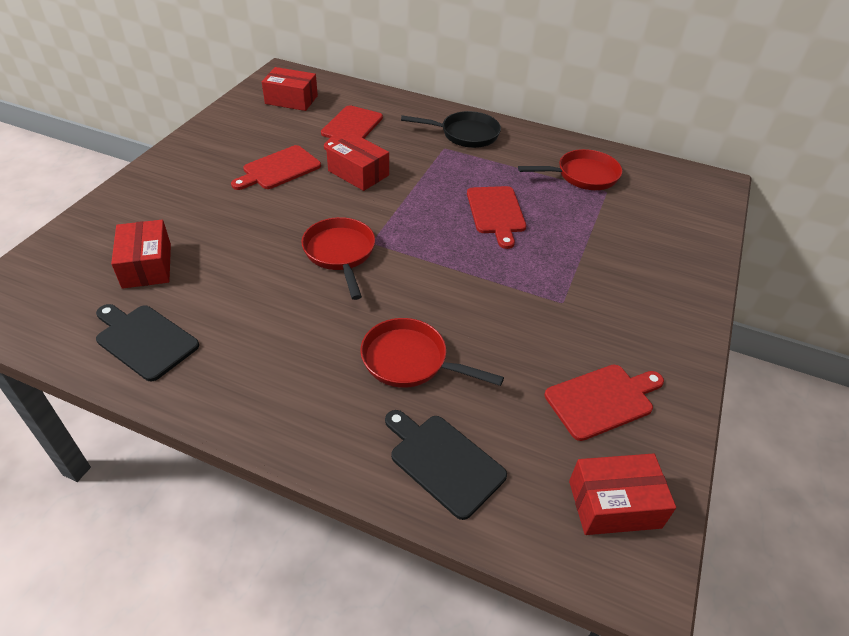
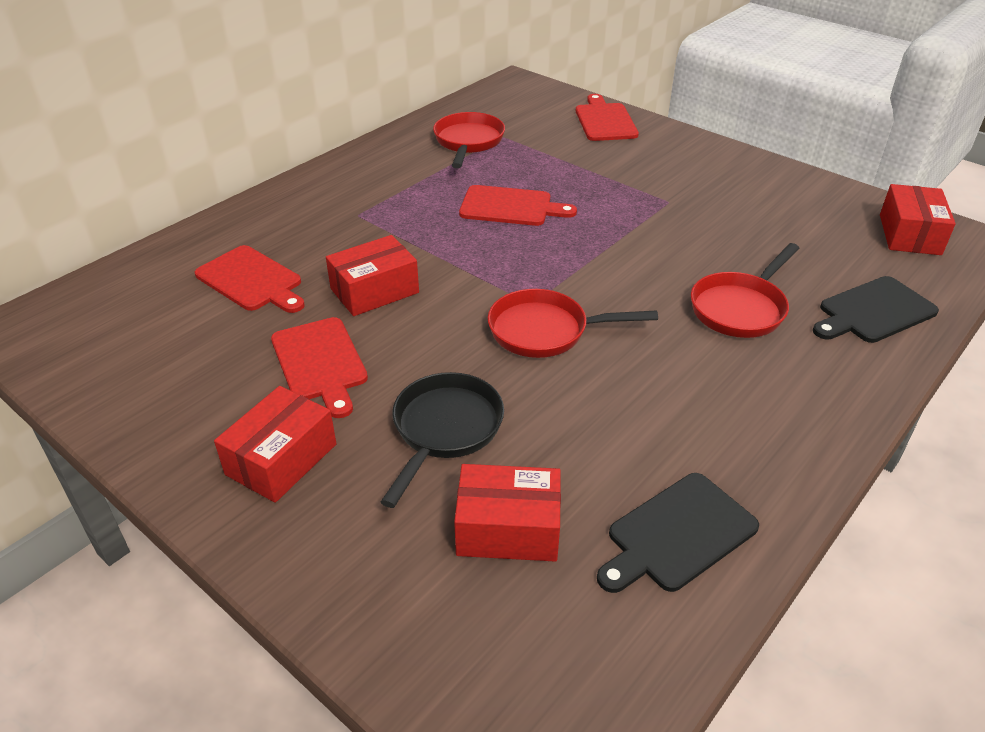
camera: 70 degrees left, 5 degrees down
(291, 100) = (120, 327): red box -> red box (281, 459)
(465, 134) = (337, 194): black pan -> black pan (445, 429)
(602, 400) = (798, 212): red cutting board -> red cutting board (605, 121)

